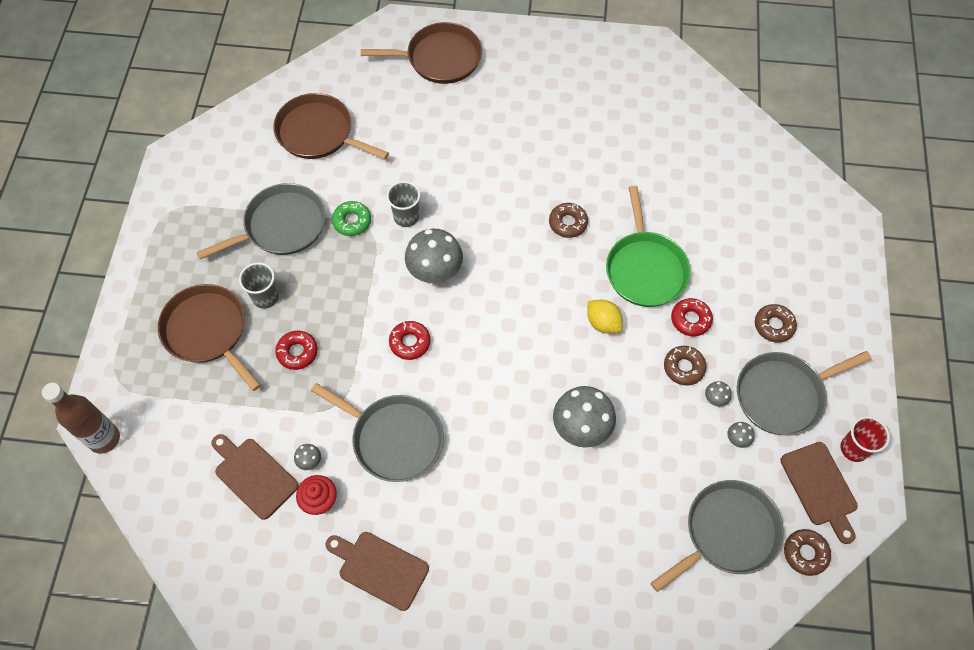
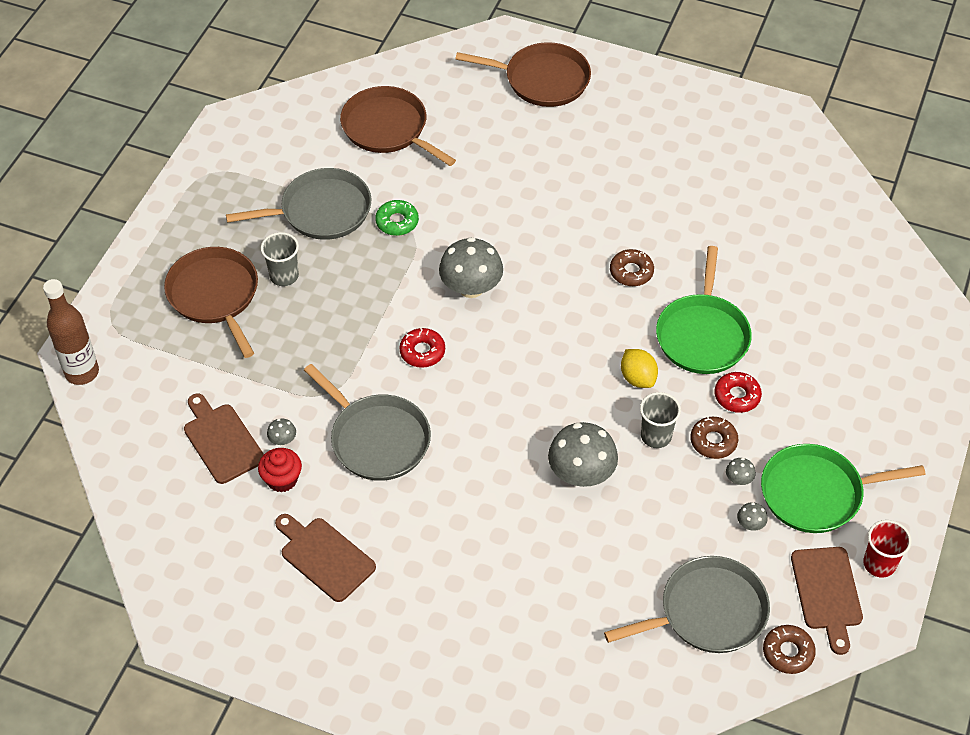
camera: 15 degrees right, 10 degrees down
(297, 352) = (301, 335): red donut -> none
(406, 217) = (456, 229): grey cup -> grey cup (656, 436)
(774, 325) = (829, 422): brown donut -> none
(783, 395) = (816, 493): grey pan -> green pan

